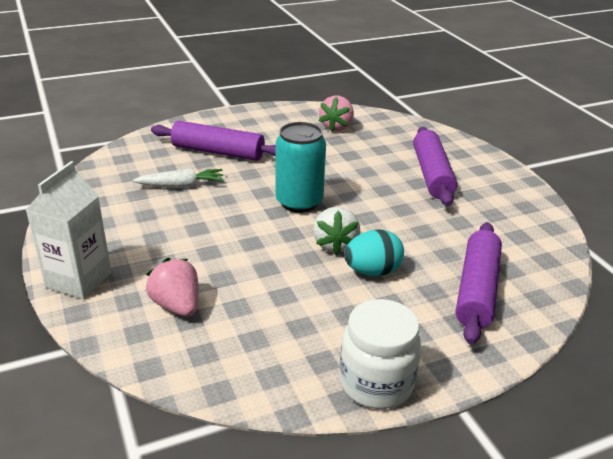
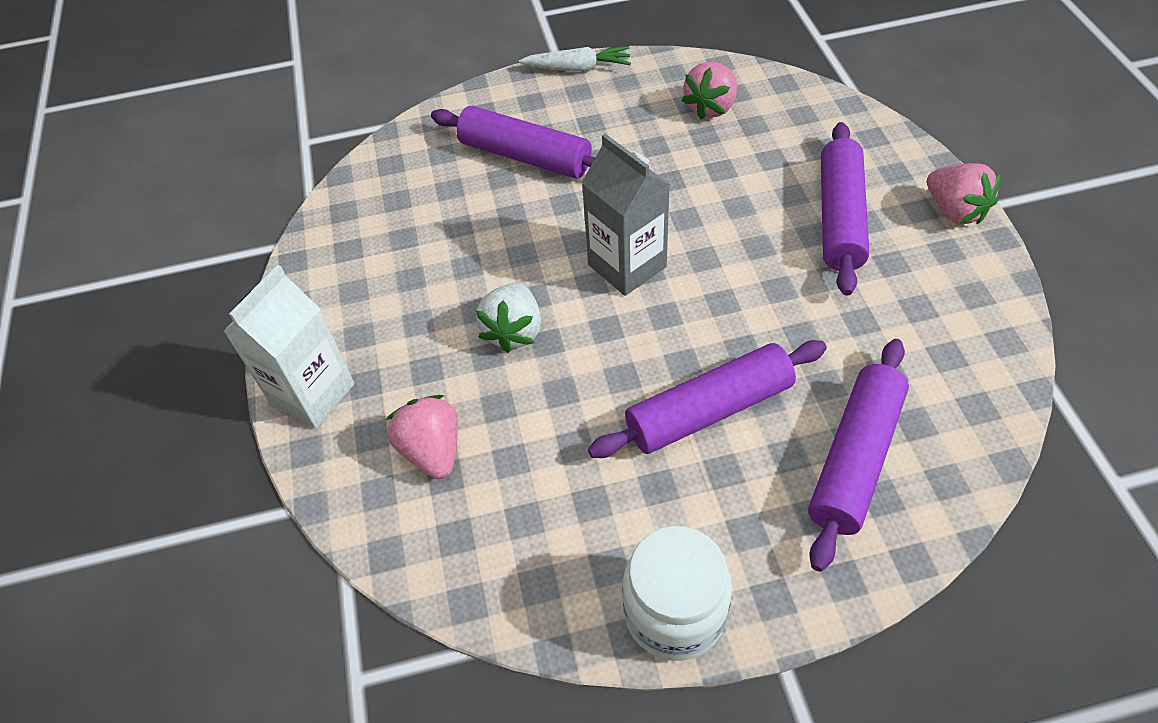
camera: 15 degrees right, 20 degrees up
(181, 185) = (465, 224): white carrot -> white carrot (577, 68)
(299, 202) = (627, 266): turquoise can -> grey carton
(335, 244) = (664, 354): white strawberry -> white strawberry (514, 331)
(372, 271) = (708, 410): turquoise egg -> purple rolling pin
(501, 169) = (954, 211): none -> pink strawberry

